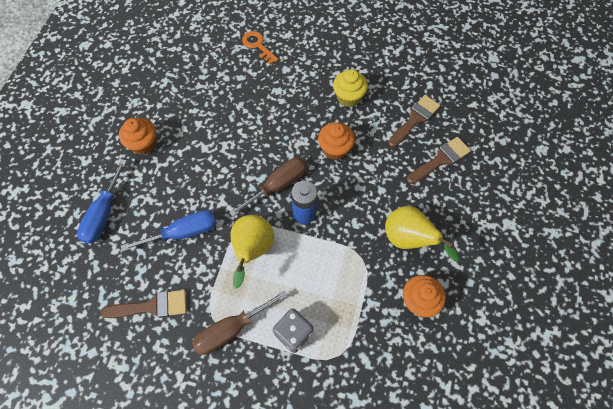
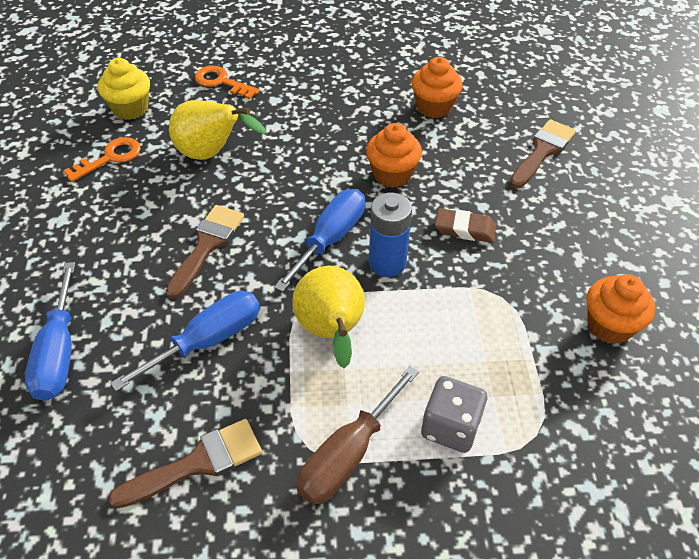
camera: 20 degrees left, 15 degrees down
(144, 144) = (92, 240): orange cupcake -> orange cupcake (434, 107)
(172, 87) = (110, 158): none -> orange key
(278, 185) = (330, 238): brown screwdriver -> blue screwdriver
(348, 97) = (380, 112): yellow cupcake -> yellow cupcake (130, 108)
(362, 204) = (465, 229): none -> brown eraser
(408, 239) = (552, 254): yellow pear -> yellow pear (211, 154)
(415, 119) = (483, 115): brown brush -> brown brush (207, 245)

